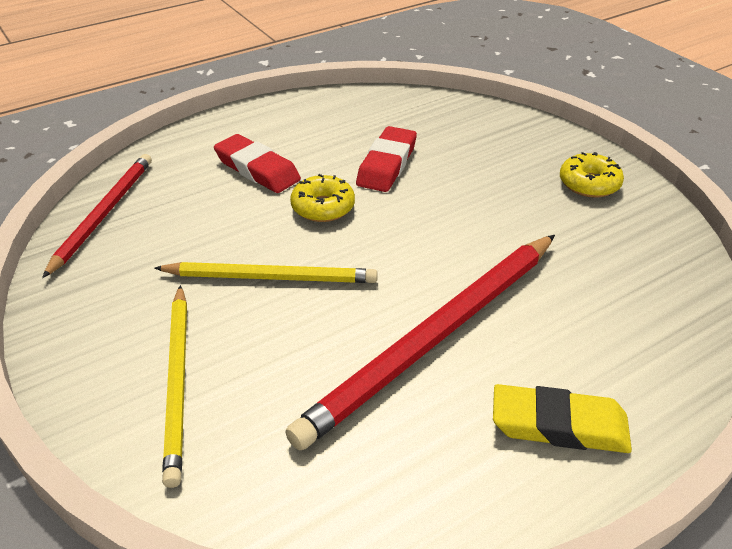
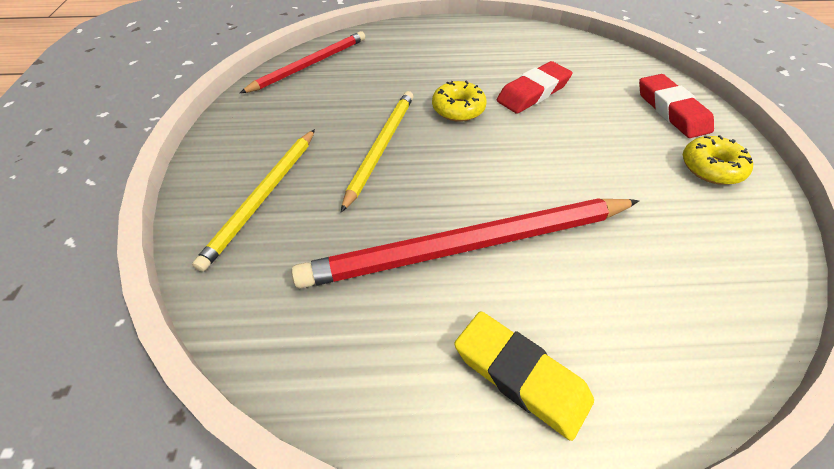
camera: 30 degrees right, 10 degrees up
(257, 169) = (432, 66): red eraser -> red eraser (671, 110)
(271, 277) = (381, 147): yellow pencil -> yellow pencil turned 105 degrees counterclockwise

